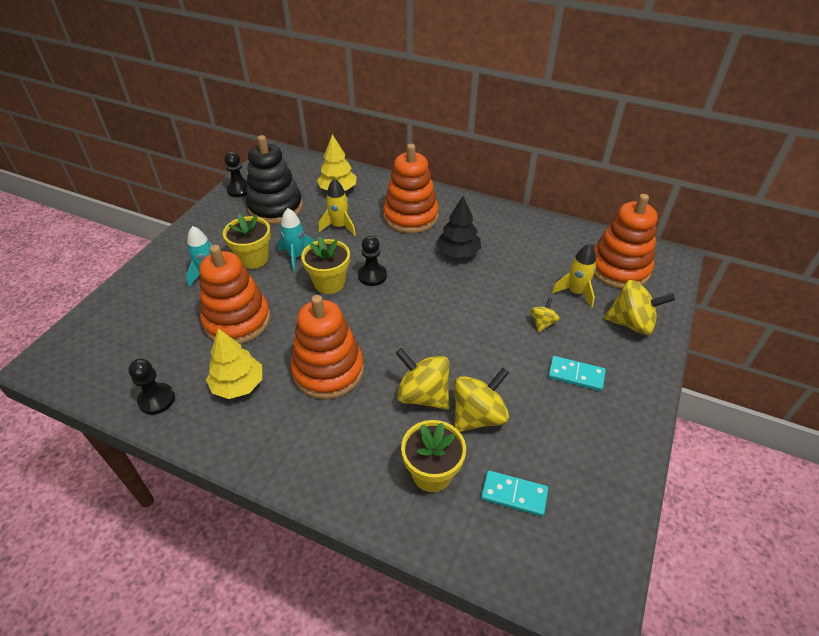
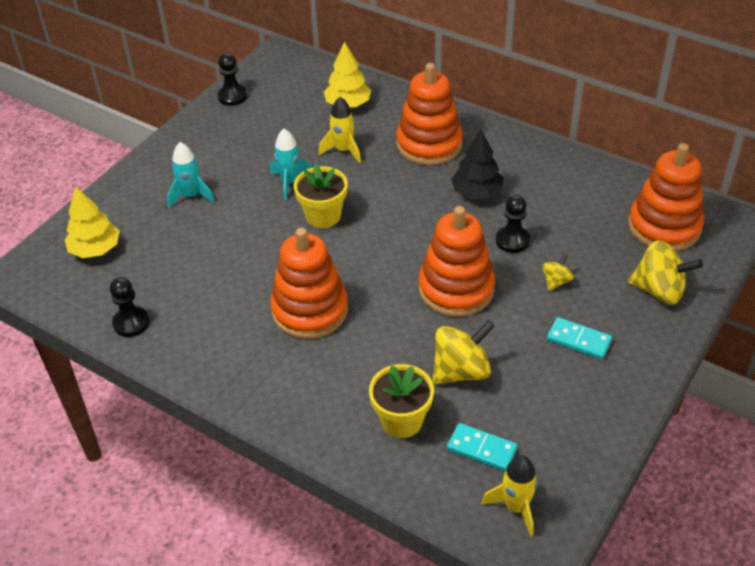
camera: 10 degrees right, 0 degrees up
(237, 321) = (218, 249): orange stacking toy -> orange stacking toy (456, 289)
(238, 385) = (214, 316): yellow tree -> yellow tree (95, 249)
(253, 259) = (241, 181): yellow flower pot -> none
(275, 208) = (272, 122): black stacking toy -> none
(372, 276) = (372, 212): black pawn -> black pawn (512, 240)
(423, 395) = (406, 344): yellow spinning top -> none
(575, 292) = (604, 250): yellow rocket -> yellow rocket (516, 507)

